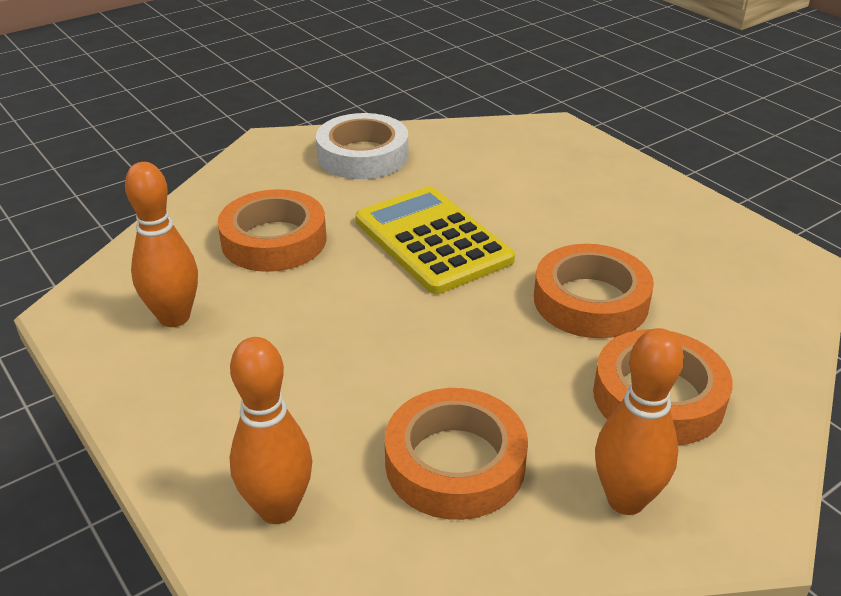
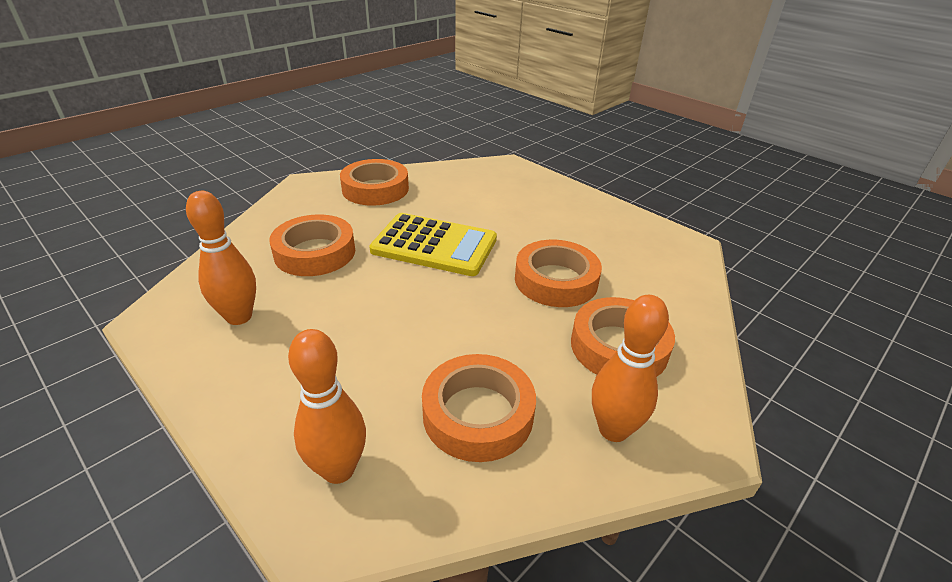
camera: 10 degrees left, 0 degrees up
(363, 155) = (375, 189): white tape -> orange tape
(432, 240) = (434, 245): yellow calculator -> yellow calculator turned 150 degrees clockwise

